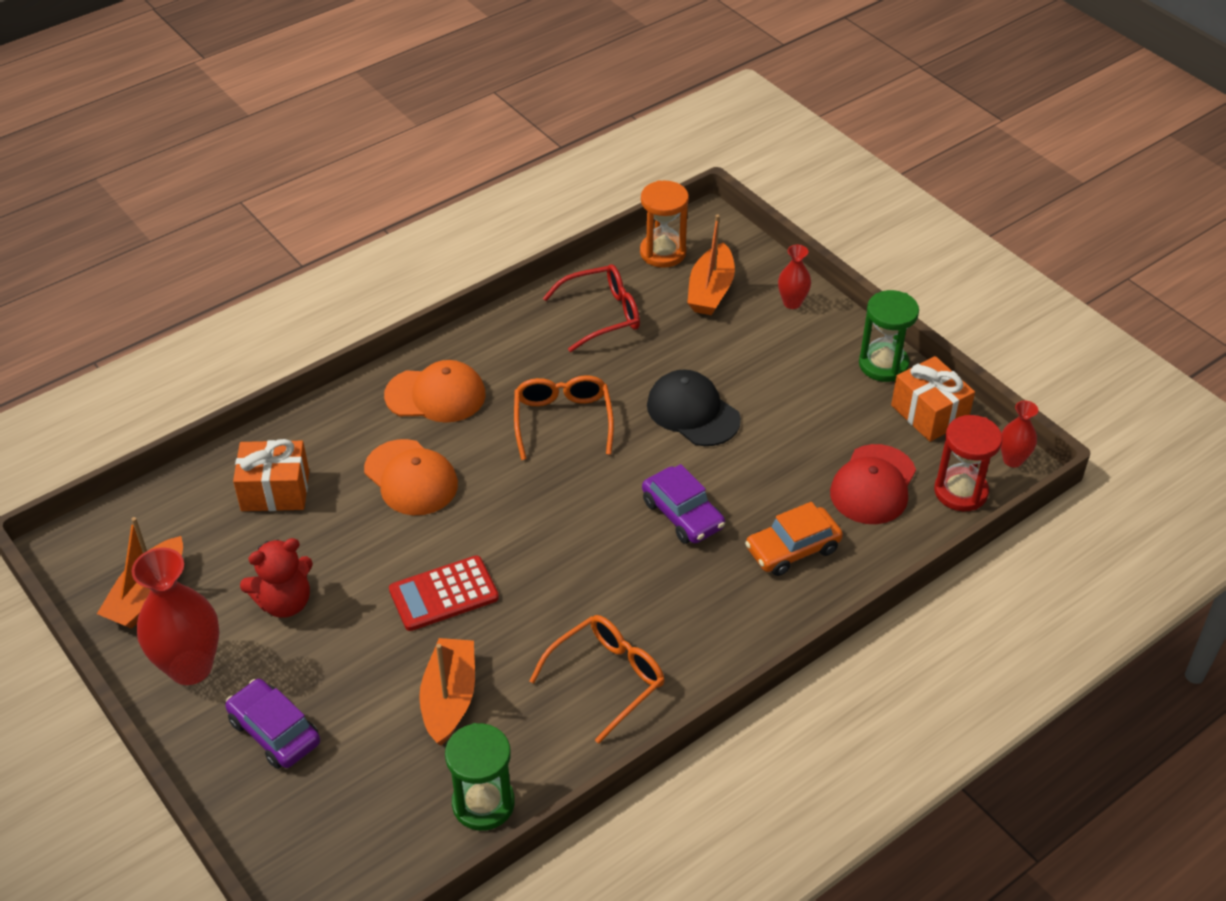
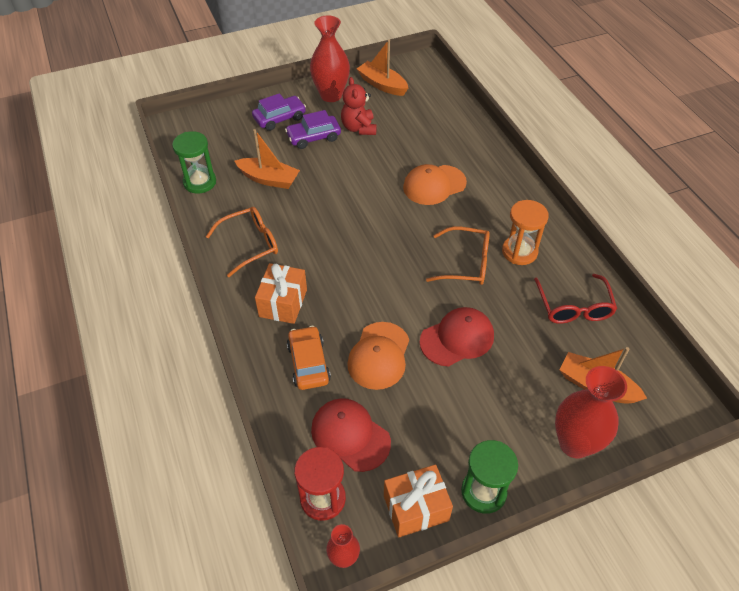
camera: 105 degrees right, 5 degrees up
(275, 491) = (440, 131): orange gift -> orange gift (283, 303)
(436, 395) = (504, 205): orange cap -> orange cap (379, 356)
(443, 594) = (340, 186): red calculator -> none
(607, 678) = (250, 244): orange glasses -> orange glasses turned 90 degrees counterclockwise
(663, 252) = (649, 364): orange hourglass -> orange hourglass (519, 252)
(683, 514) = (361, 309): purple car -> purple car (313, 137)
(693, 412) = (457, 338): black cap -> red cap
(792, 303) = (574, 443): red vase -> red vase, size x1.94

